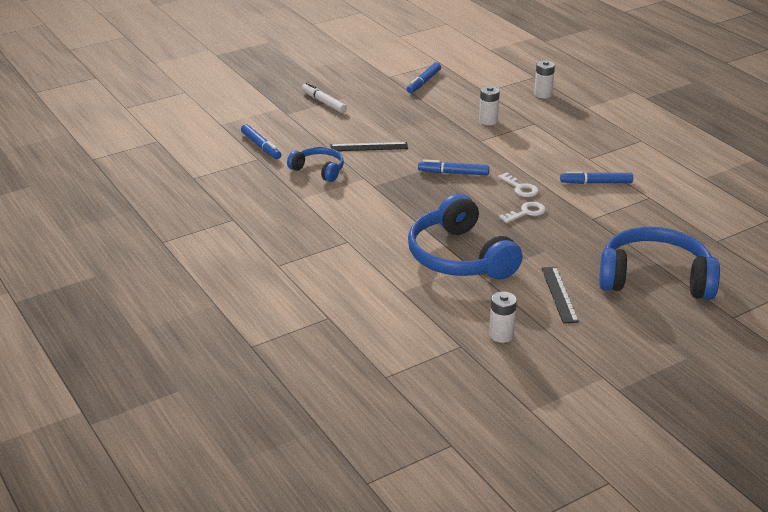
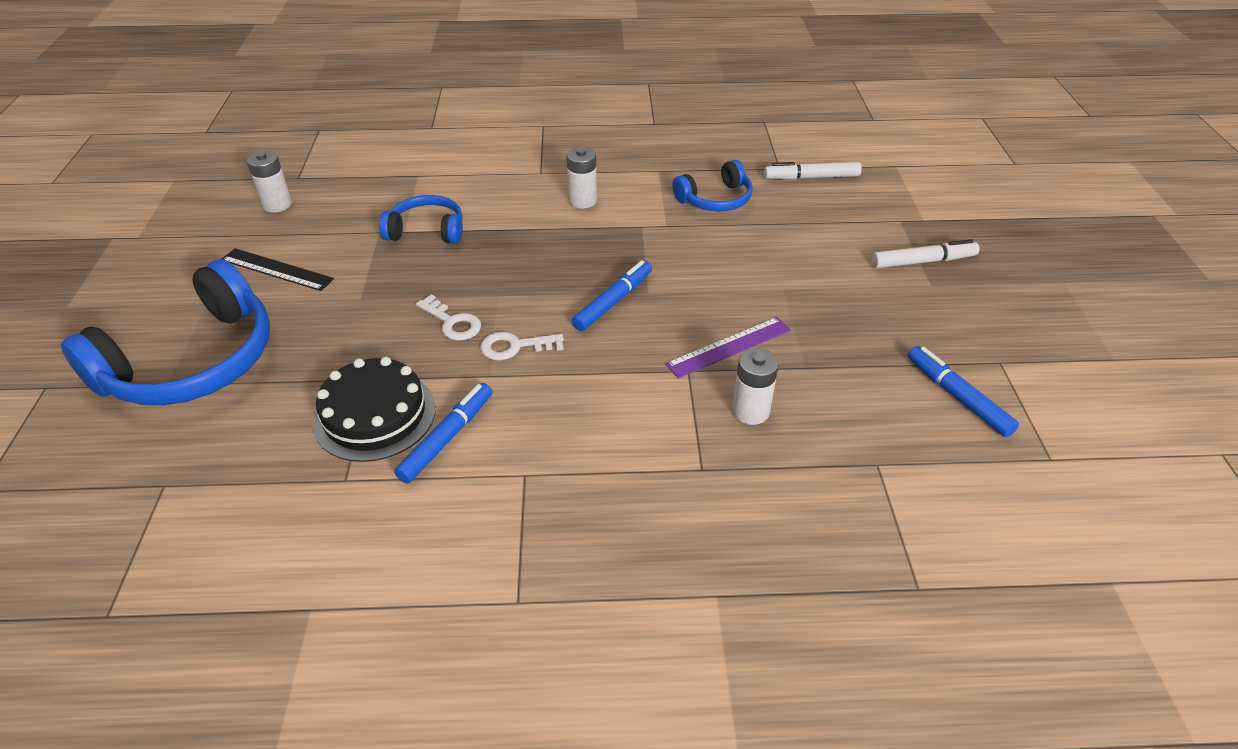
camera: 120 degrees right, 10 degrees up
(261, 146) = (811, 177): blue marker -> white marker
(369, 147) = (748, 256): black ruler -> none
(451, 135) = (729, 347): none -> purple ruler
(459, 257) = (427, 230): blue headphones -> blue headphones, size x0.53
(526, 212) = (452, 322): white key -> white key turned 45 degrees counterclockwise
(543, 94) = (818, 551): white battery -> white battery (582, 201)
(609, 206) = (375, 415): none -> black cake

